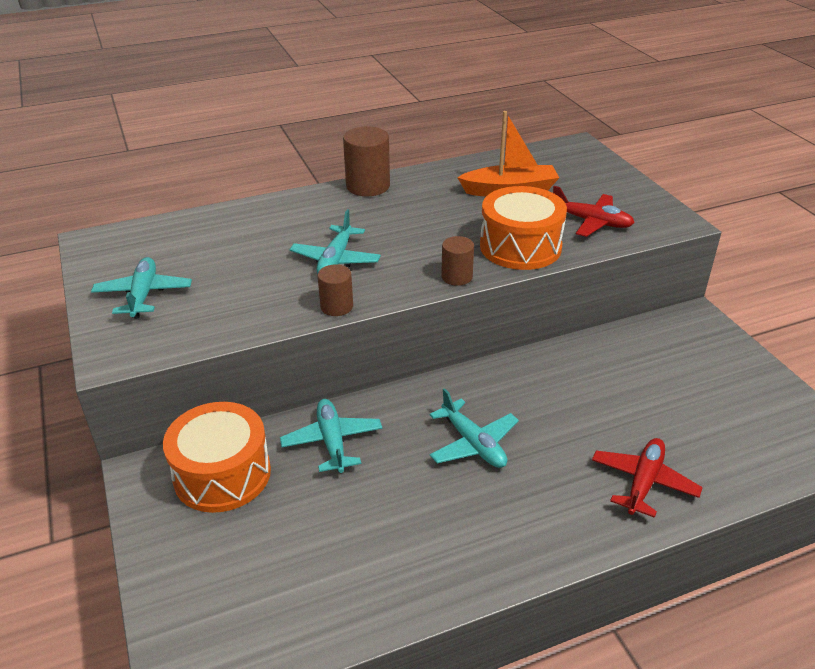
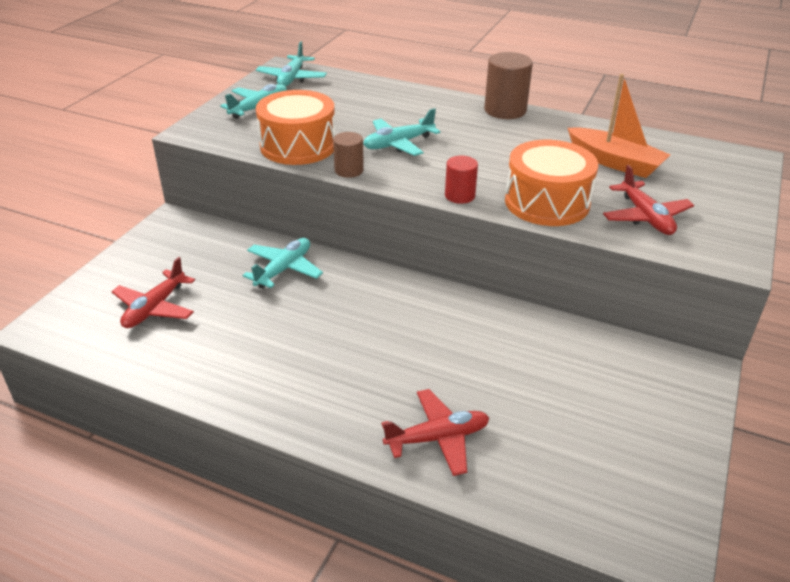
camera: 45 degrees right, 0 degrees up
(222, 474) = (204, 247): orange drum -> orange drum (298, 146)
(272, 564) = (155, 308): none -> red plane
(457, 277) = (460, 196): brown cylinder -> red cylinder
(473, 443) = (363, 329): turquoise plane -> turquoise plane (292, 78)

